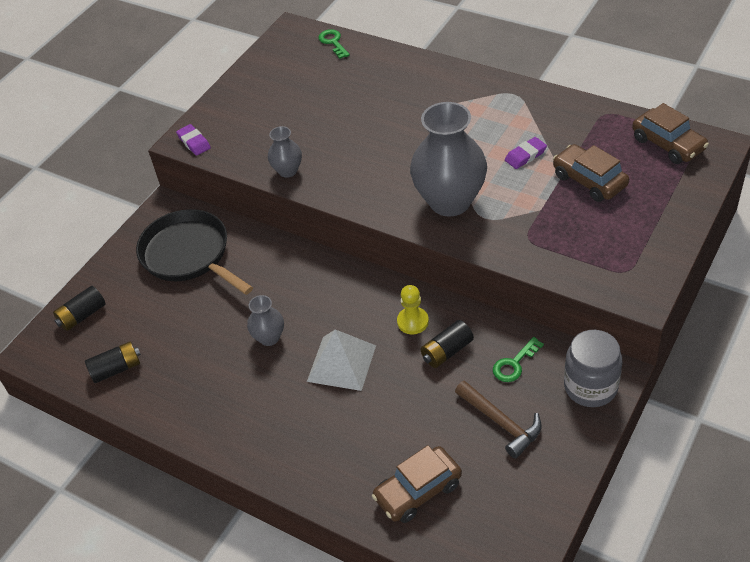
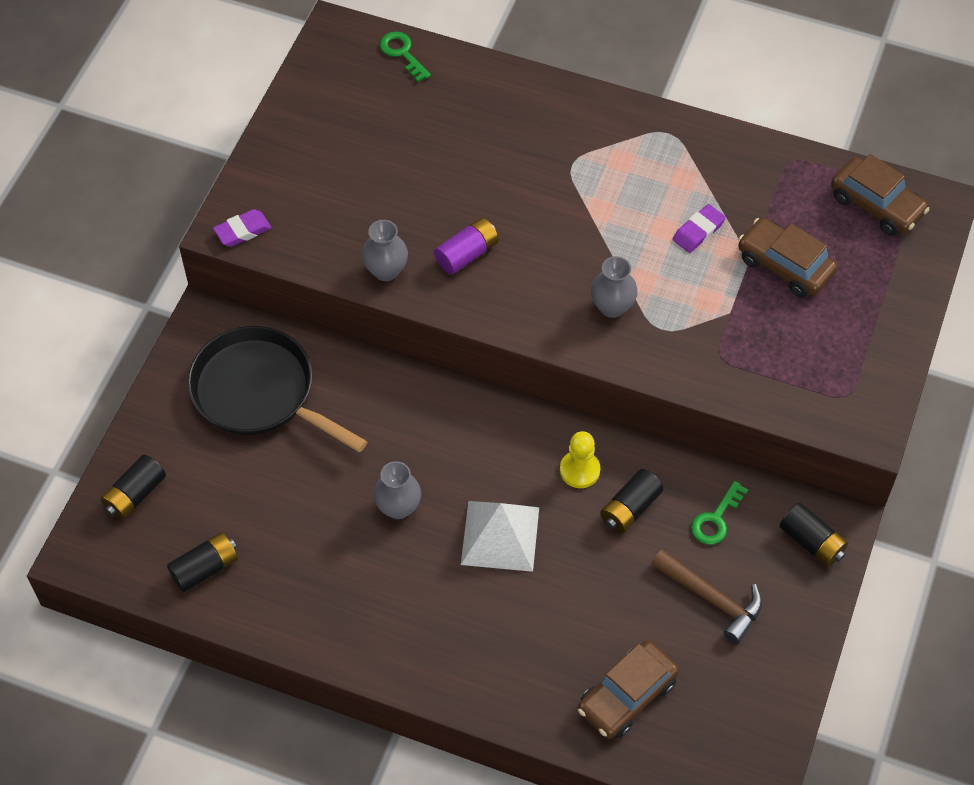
camera: 15 degrees left, 10 degrees up
(194, 142) = (242, 231): purple eraser -> purple eraser turned 75 degrees counterclockwise
(349, 163) = (467, 254): none -> purple battery
(450, 201) = (612, 307): grey vase -> grey vase, size x0.48
(590, 387) = (811, 542): grey jar -> black battery

